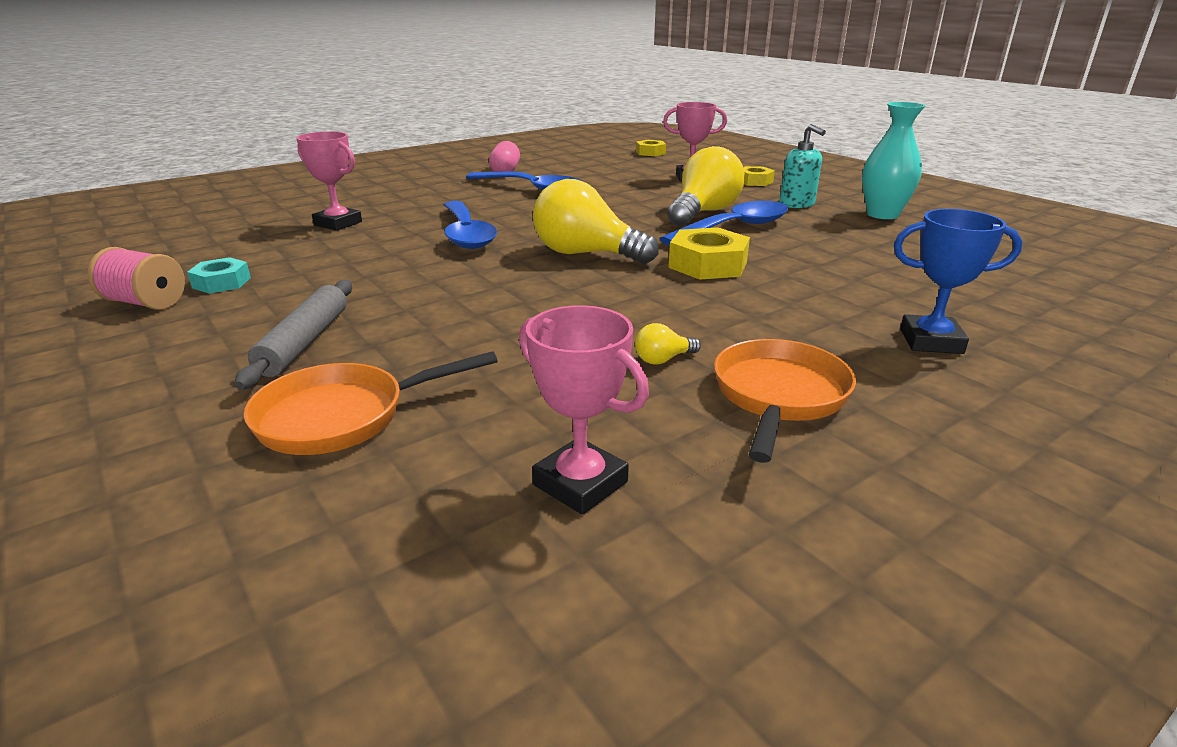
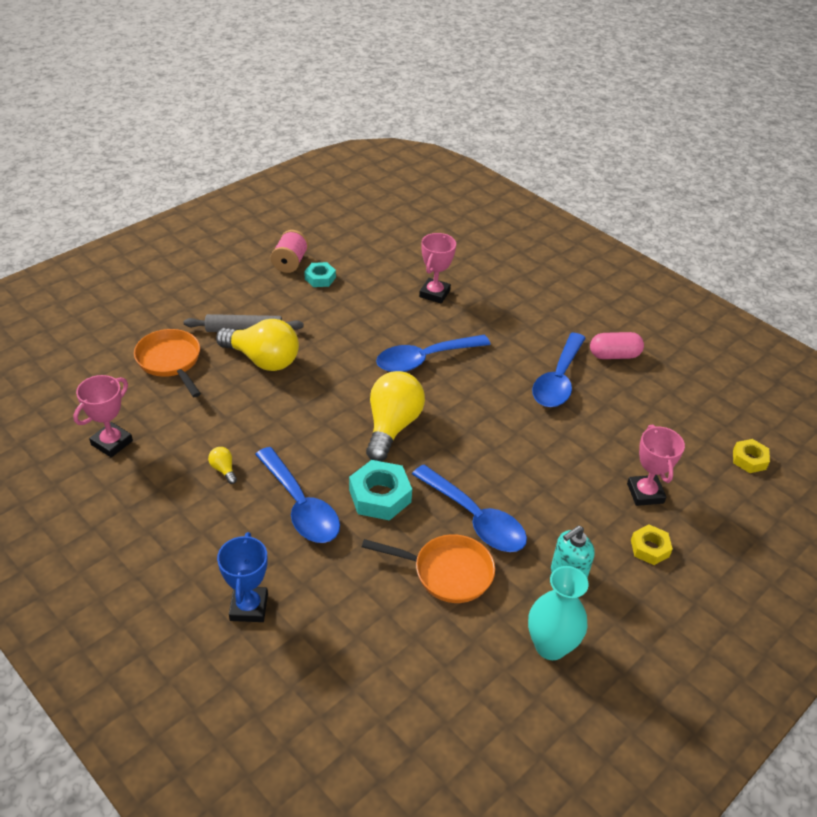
camera: 80 degrees right, 15 degrees up
(703, 212) = (517, 499): yellow light bulb -> yellow light bulb (263, 360)
(708, 264) = (380, 496): yellow nut -> turquoise nut
(734, 306) = (301, 506): none -> blue spoon
(778, 396) = (180, 517): orange pan -> orange pan (447, 572)

